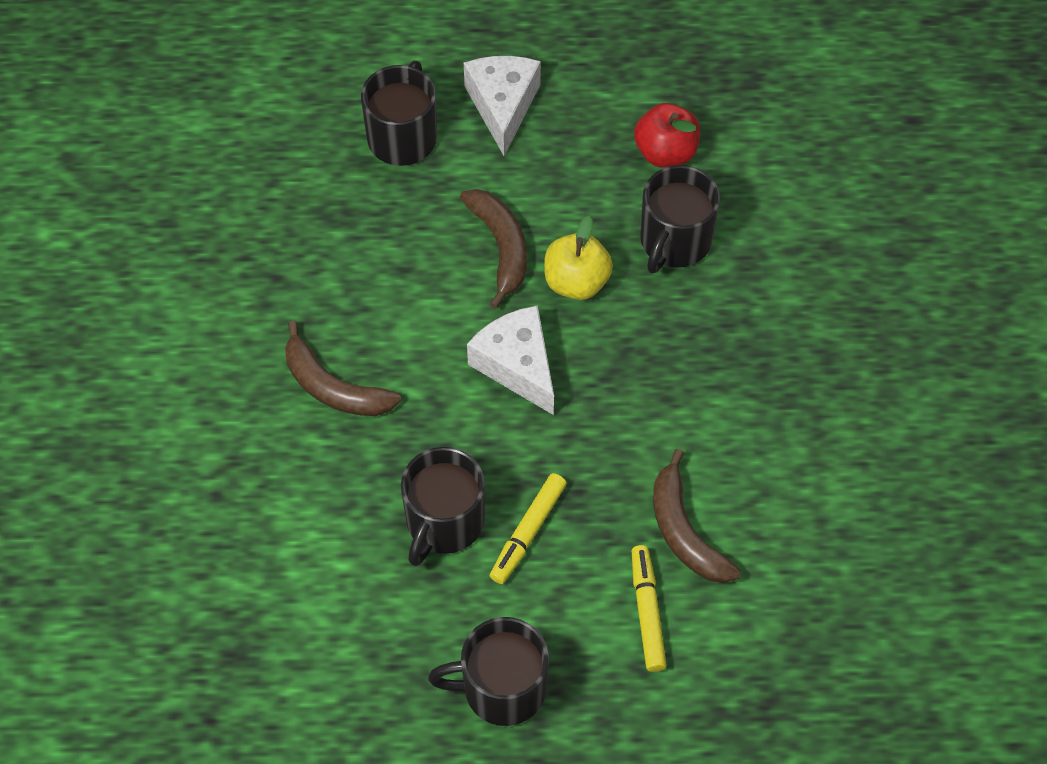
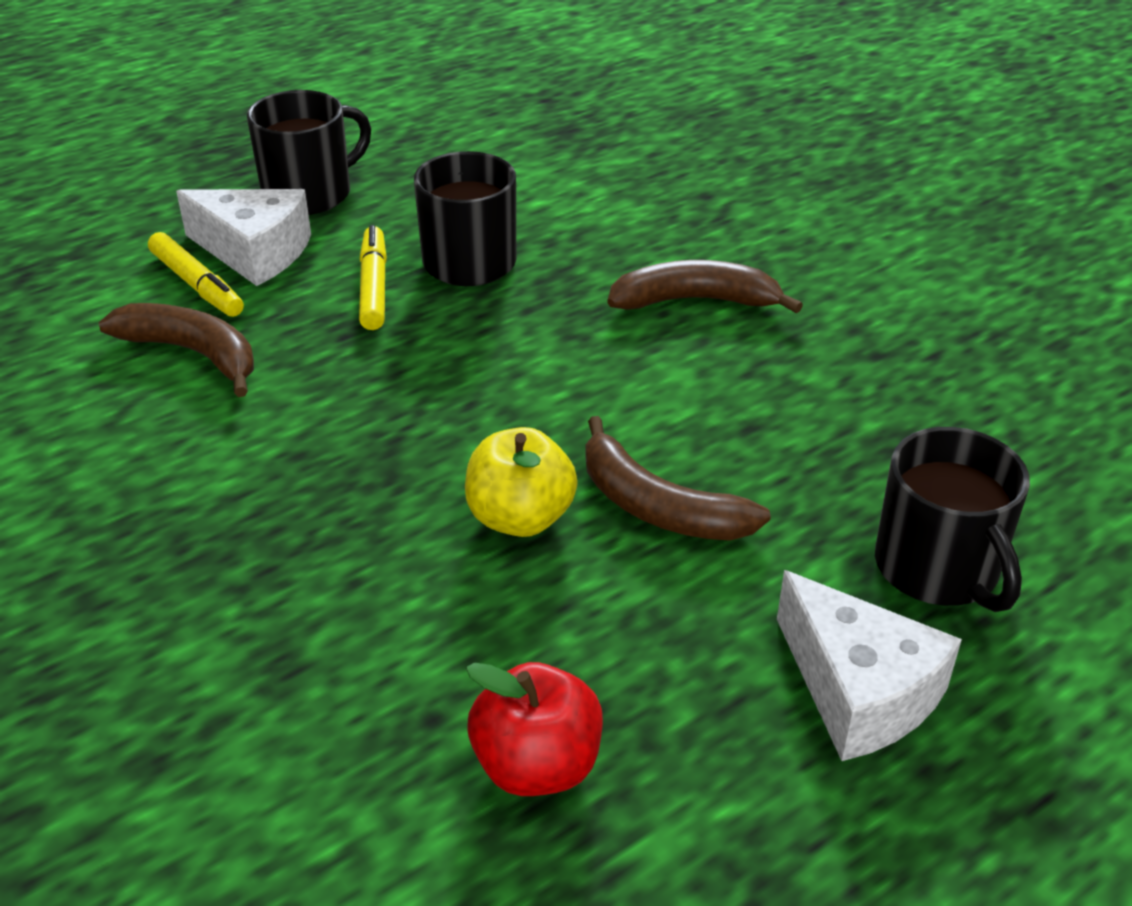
camera: 145 degrees right, 20 degrees down
(517, 365) = (514, 403): white cheese -> white cheese (254, 252)
(674, 241) = (420, 637): black mug -> none

